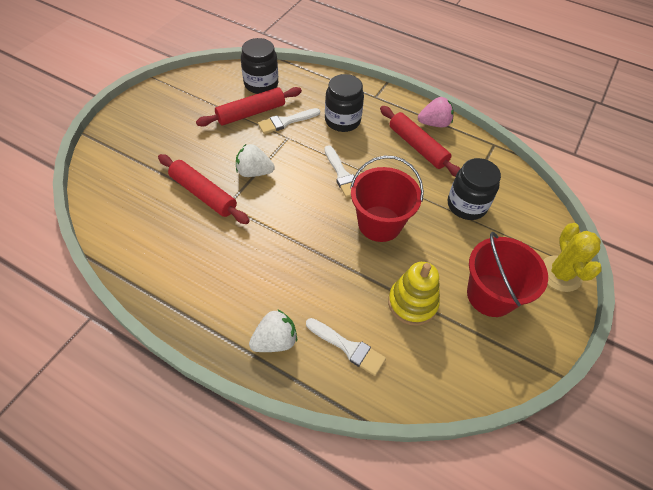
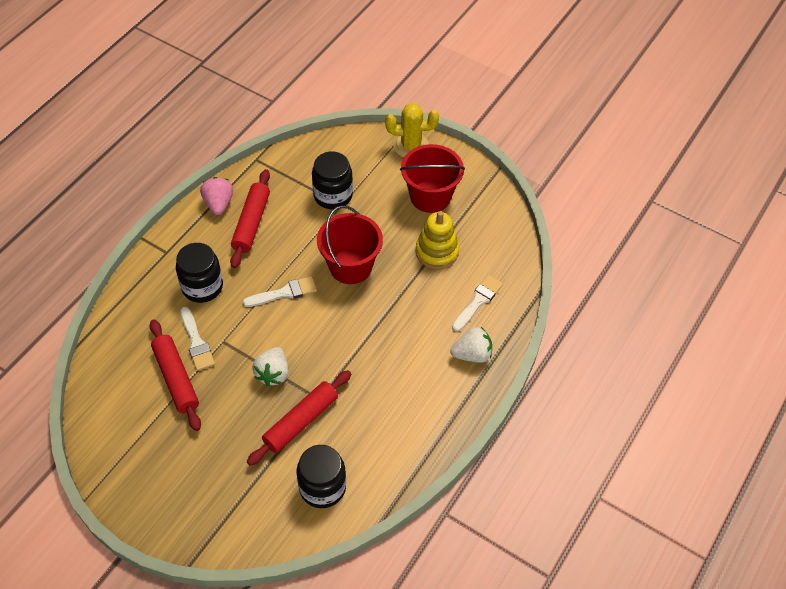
camera: 85 degrees left, 0 degrees up
(261, 84) = (123, 368): black jar -> black jar (322, 487)
(275, 340) = (472, 354): white strawberry -> white strawberry turned 105 degrees clockwise
(417, 147) = (251, 223): red rolling pin -> red rolling pin turned 45 degrees counterclockwise

